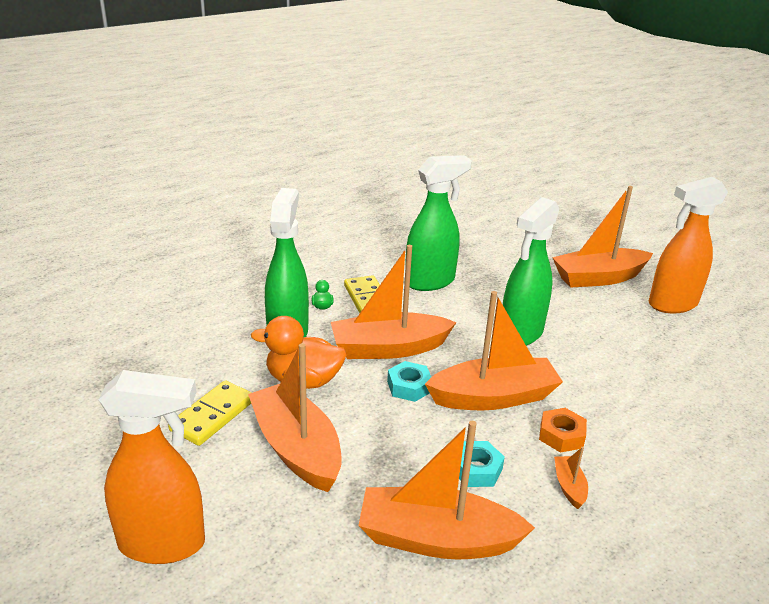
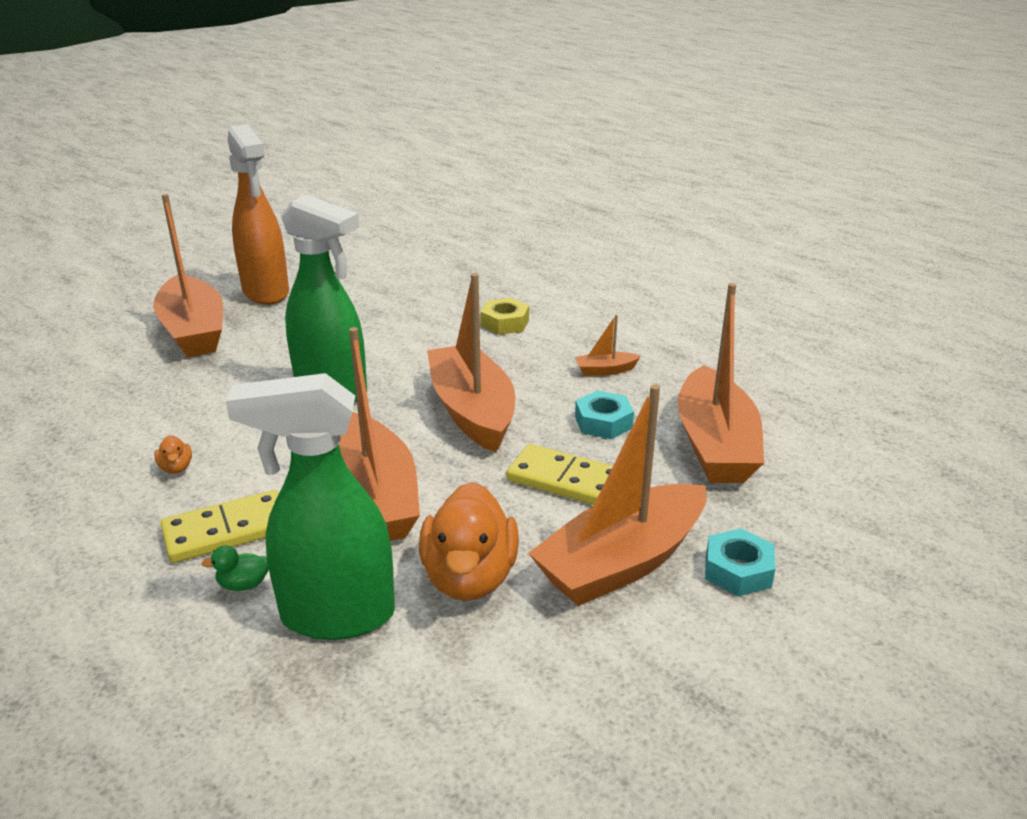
camera: 95 degrees left, 0 degrees up
(163, 543) = (847, 658): orange spray bottle -> none
(213, 415) = (581, 668): yellow domino -> yellow domino (566, 480)
(409, 387) = (464, 475): turquoise nut -> turquoise nut (738, 570)
(430, 282) = (176, 468): green spray bottle -> orange duck
(561, 435) = (529, 371): orange nut -> none
(653, 430) = (505, 323): none -> yellow nut

